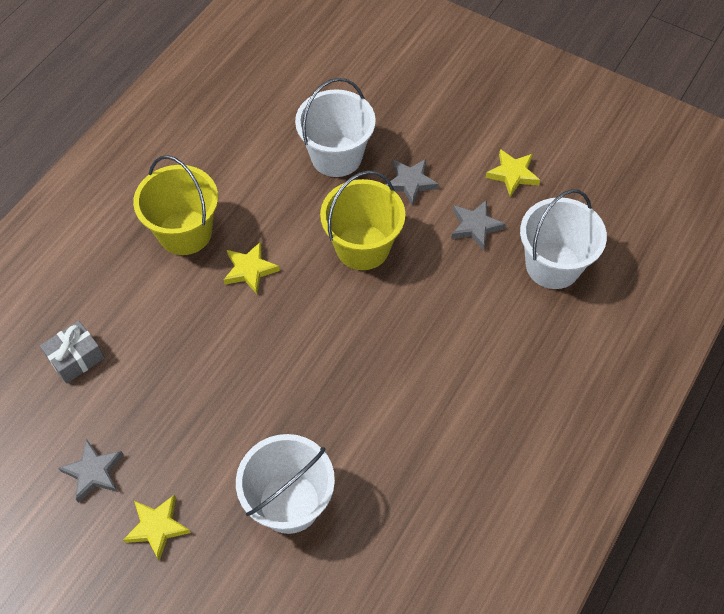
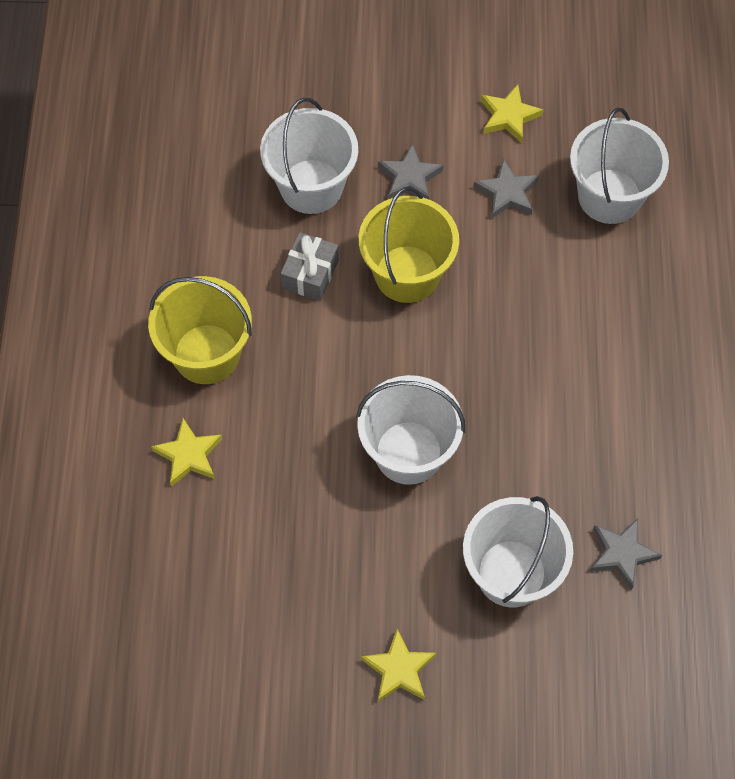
camera: 30 degrees left, 5 degrees up
(76, 358) = (188, 550): grey gift -> grey gift (310, 274)
(94, 472) = (295, 653): grey star -> grey star (622, 554)
(250, 270) = (306, 359): yellow star -> yellow star (188, 455)
(276, 373) = (408, 452): none -> white bucket

